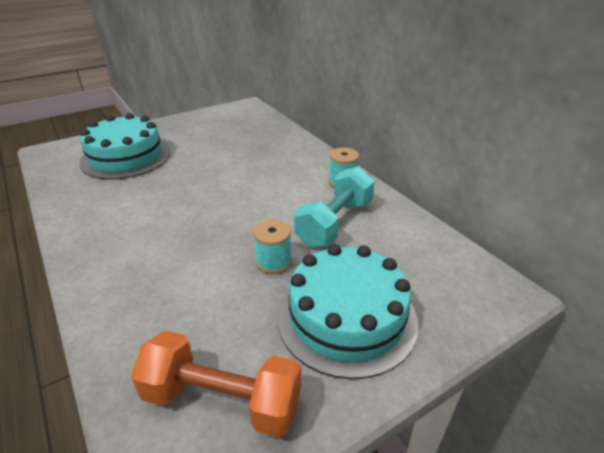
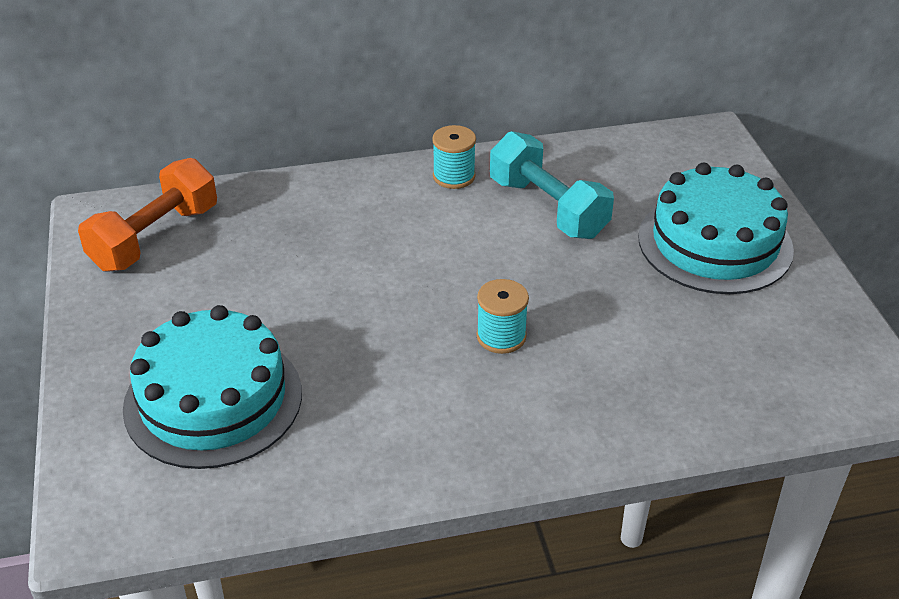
camera: 70 degrees left, 5 degrees up
(222, 400) = (798, 347): orange dumbbell -> orange dumbbell (155, 238)
(273, 262) = (605, 275): turquoise spool -> turquoise spool (501, 336)

